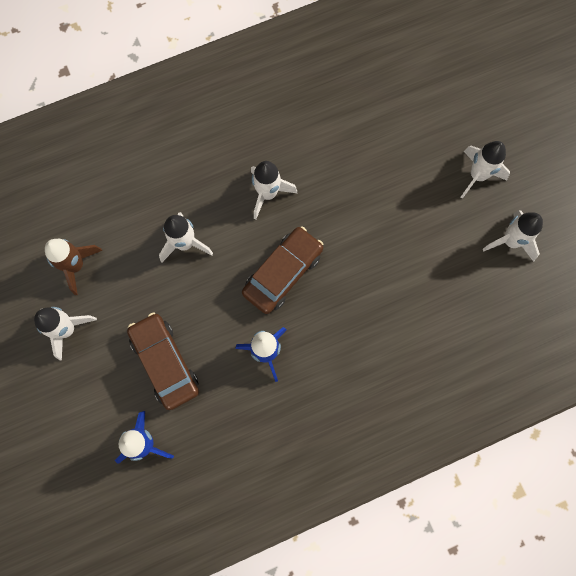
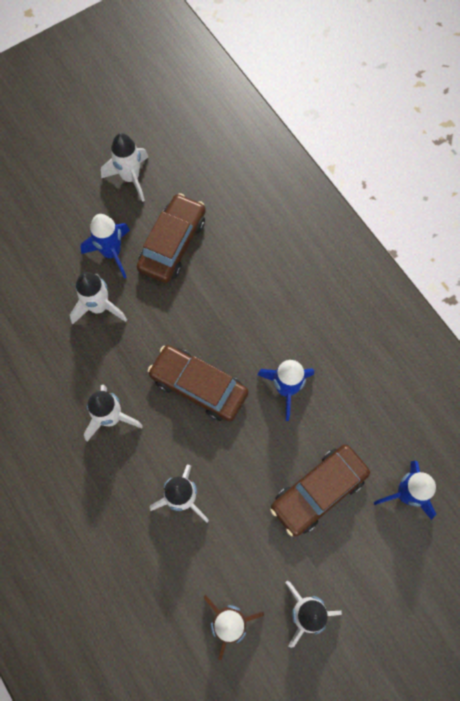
camera: 100 degrees left, 5 degrees down
(429, 213) = (111, 253): none -> blue rocket
(431, 271) = (172, 244): none -> brown car
(477, 175) = (64, 213): white rocket -> white rocket (99, 307)

